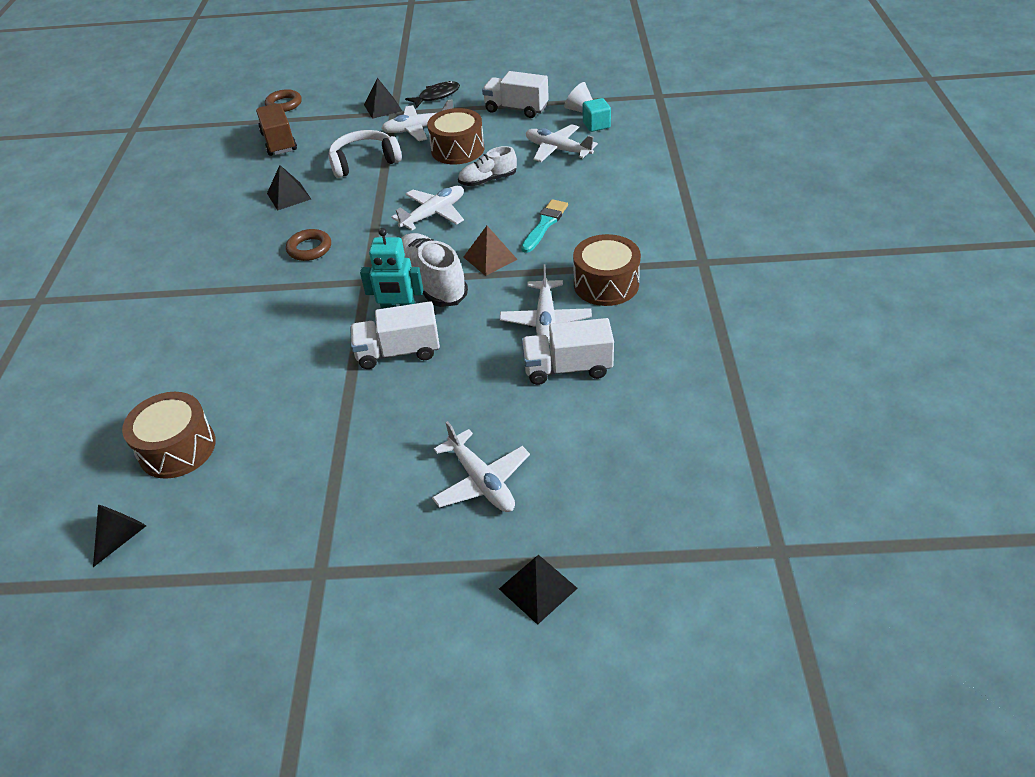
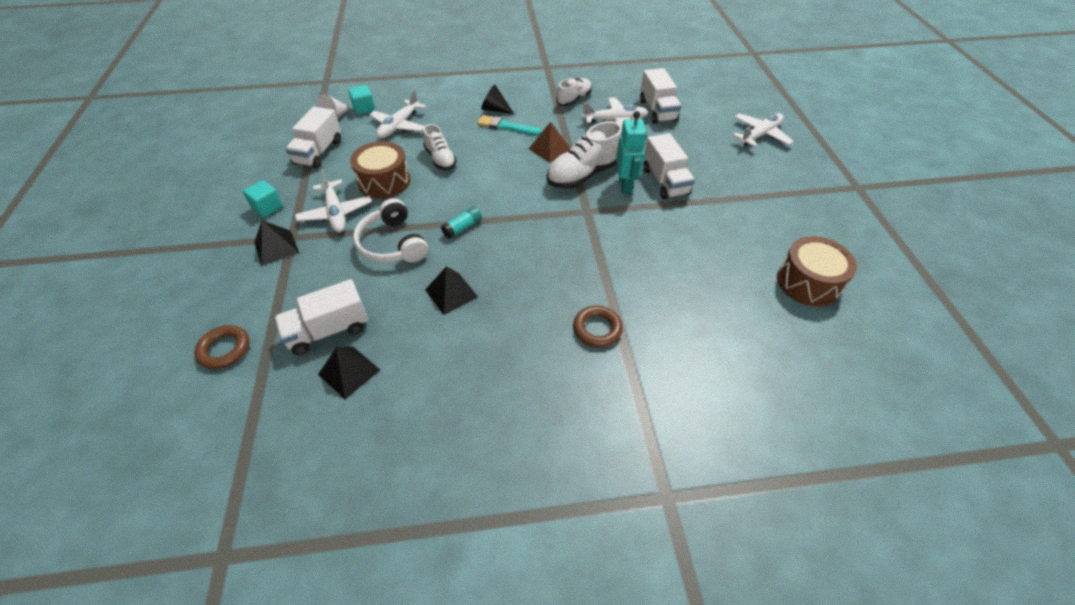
camera: 100 degrees left, 5 degrees up
(122, 537) = (898, 289): black cone -> black cone (495, 109)
(279, 142) = (328, 330): brown truck -> white truck
(309, 248) = (544, 256): brown ring -> brown ring (597, 329)
(371, 199) = (462, 228): none -> turquoise glue stick
(434, 214) = (490, 184): white plane -> none
(437, 96) = (268, 208): black fish -> turquoise cube
(538, 588) = (815, 112): black pyramid -> black pyramid (349, 372)
(606, 284) = (574, 99): brown drum -> white shoe

